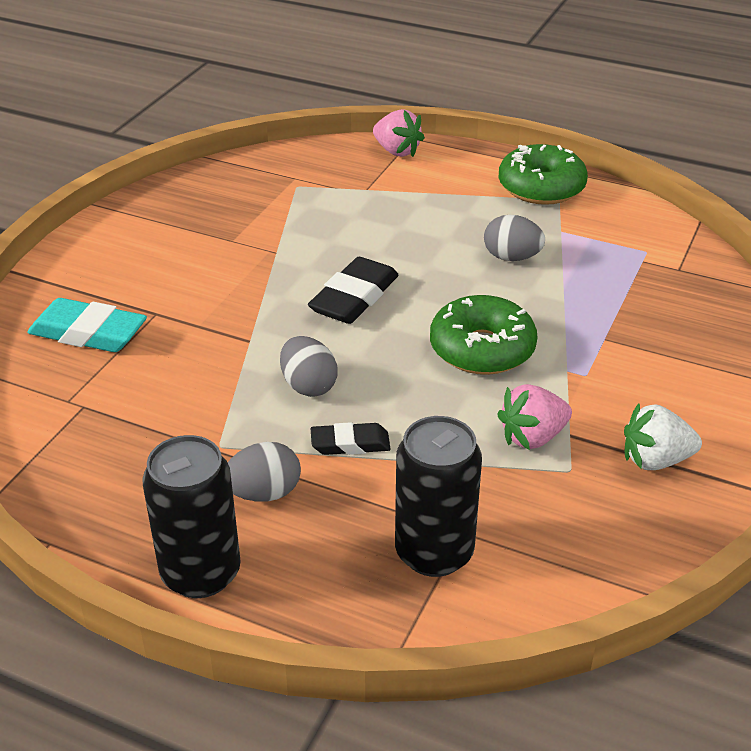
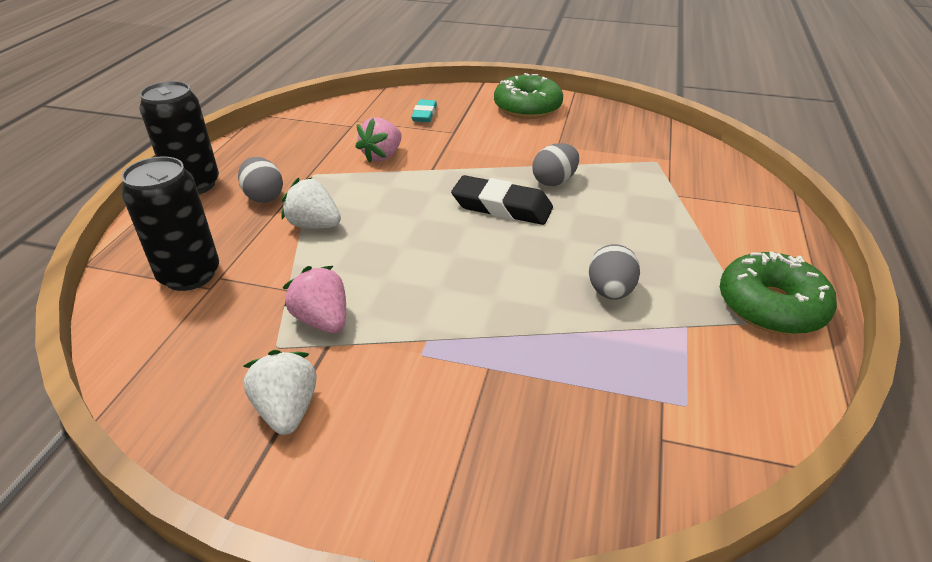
camera: 80 degrees right, 0 degrees up
(88, 333) = (424, 114): turquoise eraser -> turquoise eraser, size x0.60
(308, 386) = (381, 199): grey egg -> grey egg (554, 181)
(350, 444) = (314, 225): black eraser -> white strawberry
(397, 151) = (762, 204): pink strawberry -> pink strawberry (382, 156)
(482, 349) = (447, 282): green donut -> green donut (527, 108)

